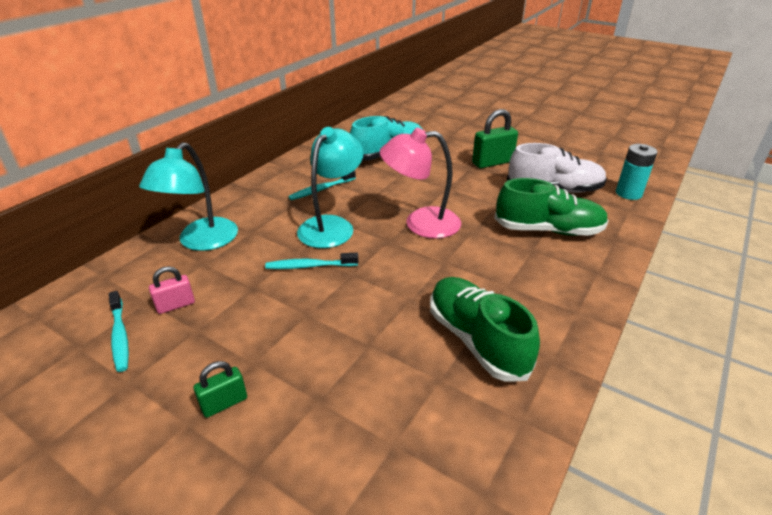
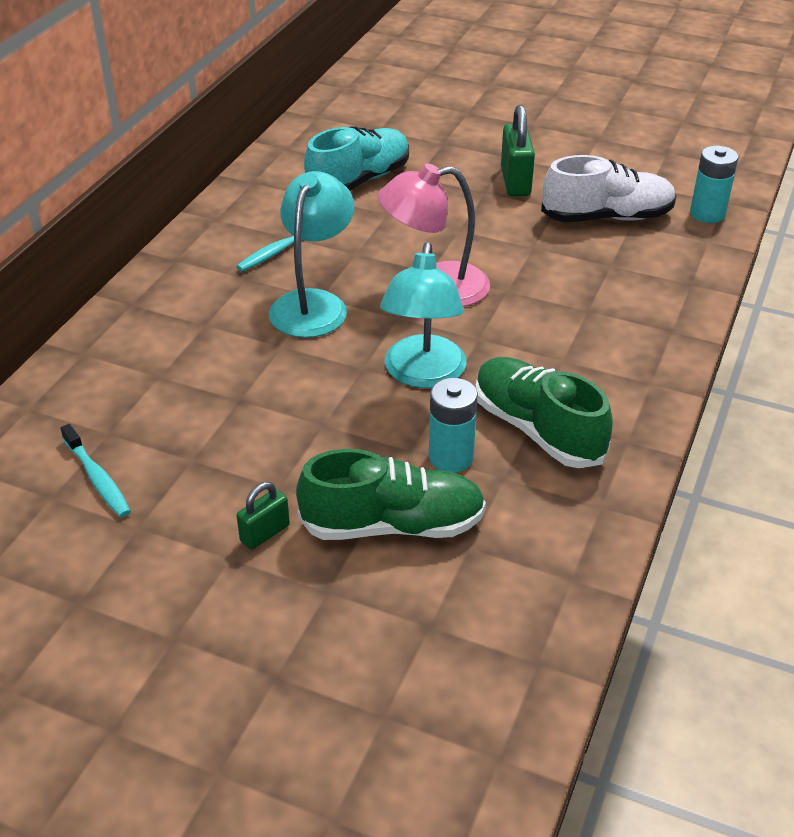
camera: 10 degrees left, 5 degrees up
(176, 305) = (149, 433): pink padlock -> none
(201, 242) = (141, 346): turquoise lamp -> turquoise lamp (423, 374)
(309, 266) = (304, 363): turquoise toothbrush -> none
(399, 355) = (451, 457): none -> turquoise battery
(492, 162) = (515, 182): green padlock -> green padlock turned 60 degrees counterclockwise
(548, 230) = (605, 279): green shoe -> green shoe (393, 525)

